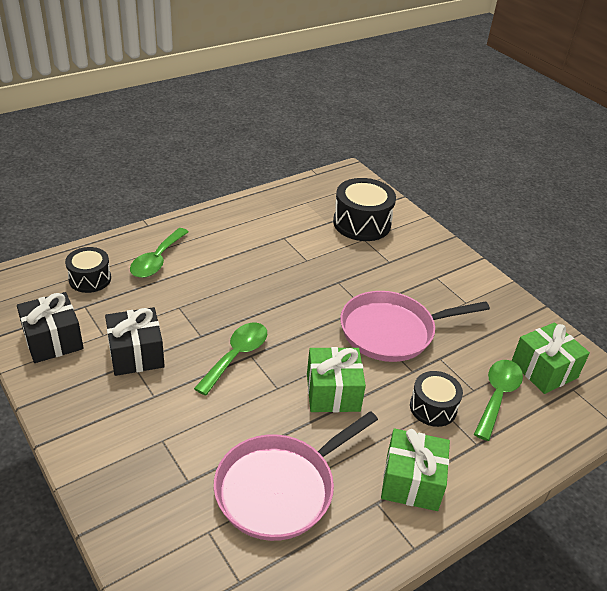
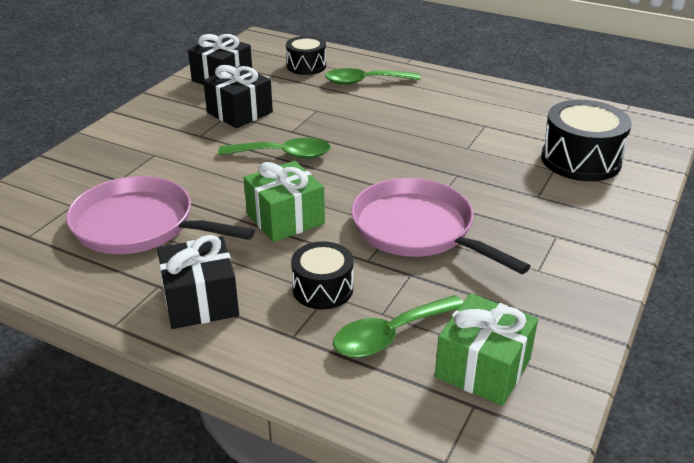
camera: 65 degrees right, 5 degrees down
(411, 482) = (200, 301): green gift -> black gift
(497, 396) = (390, 335): green spoon -> green spoon turned 150 degrees clockwise

